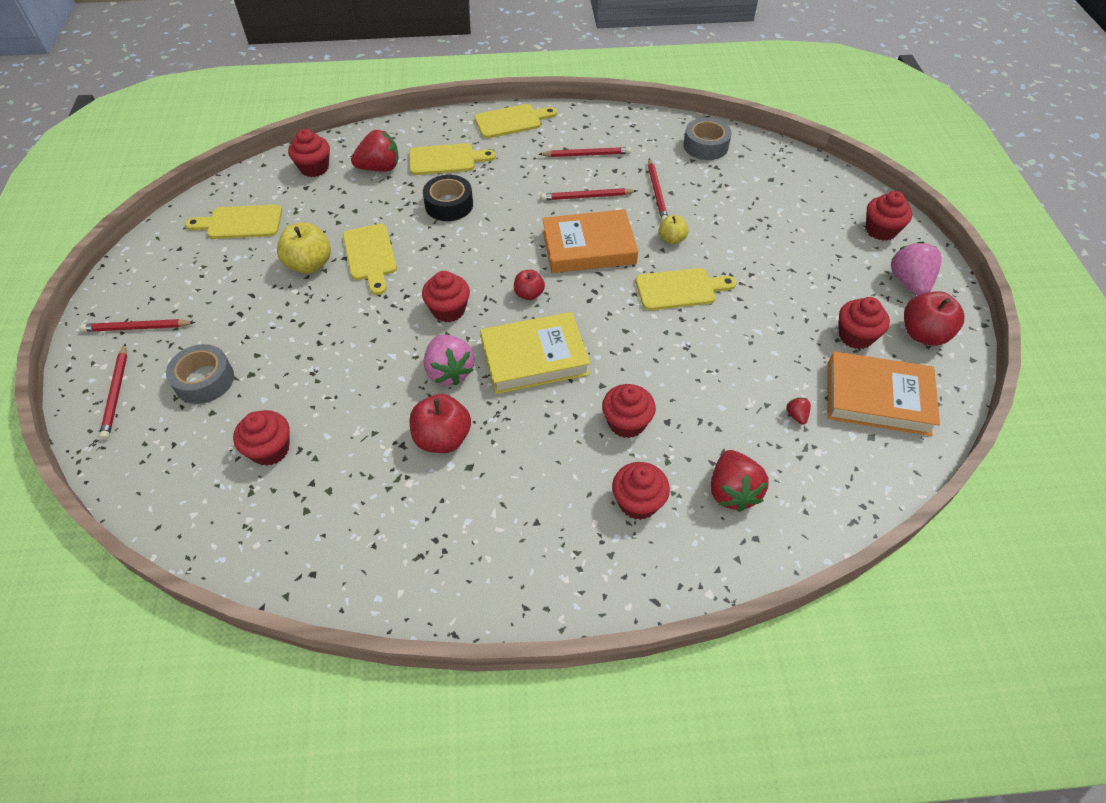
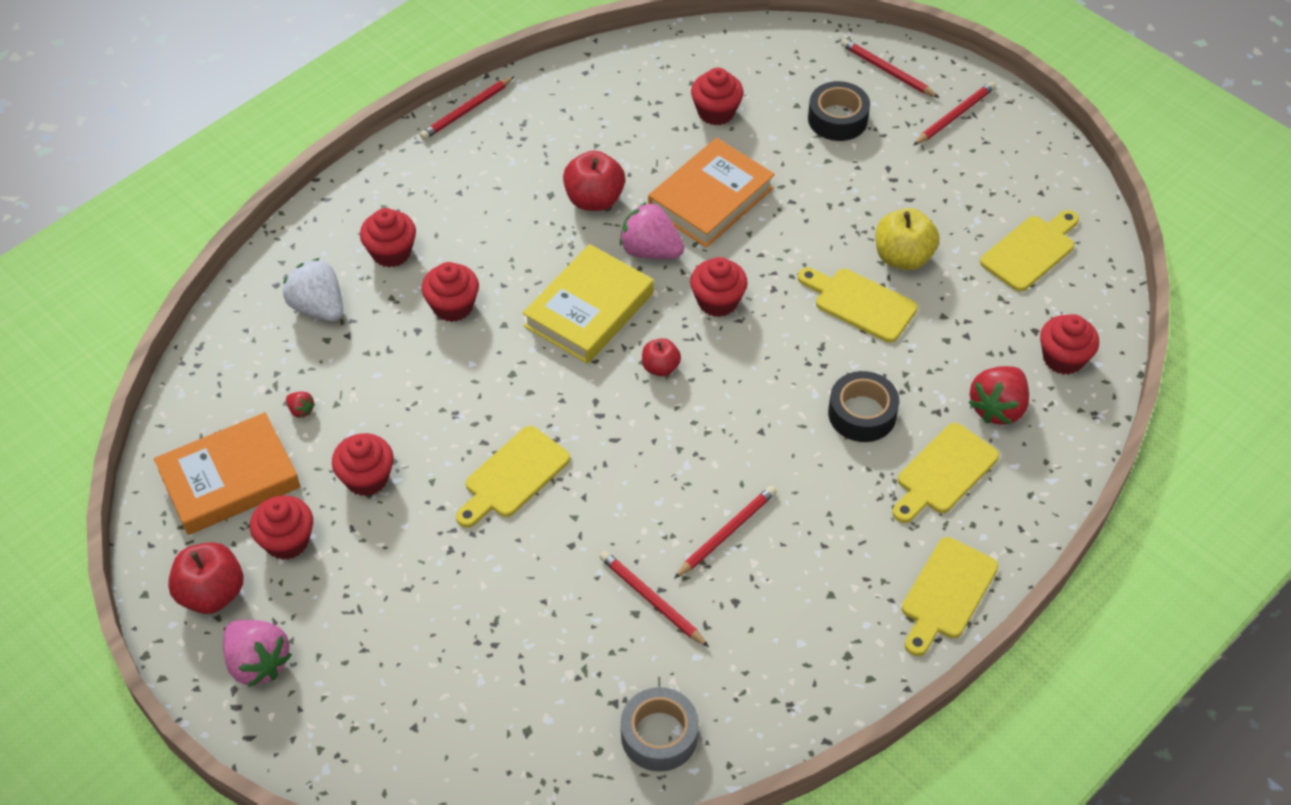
camera: 140 degrees right, 0 degrees up
(204, 380) = (837, 119): grey tape -> black tape
(586, 155) = (794, 602): red pencil -> red pencil (467, 110)
(588, 247) = (656, 464): orange book -> orange book (711, 199)
(672, 239) = (575, 538): yellow apple -> none
(732, 491) = (318, 307): red strawberry -> white strawberry
(881, 230) = (331, 732): red cupcake -> red cupcake (366, 478)

